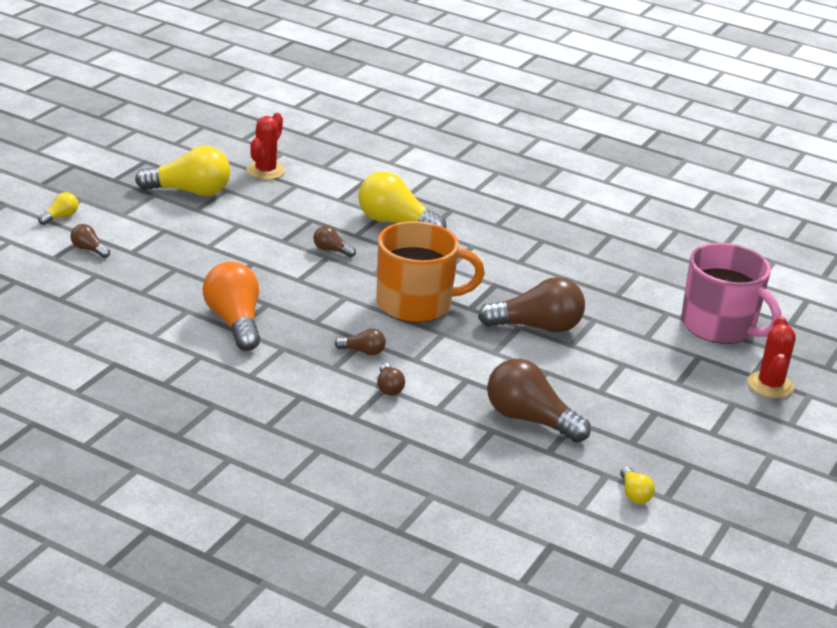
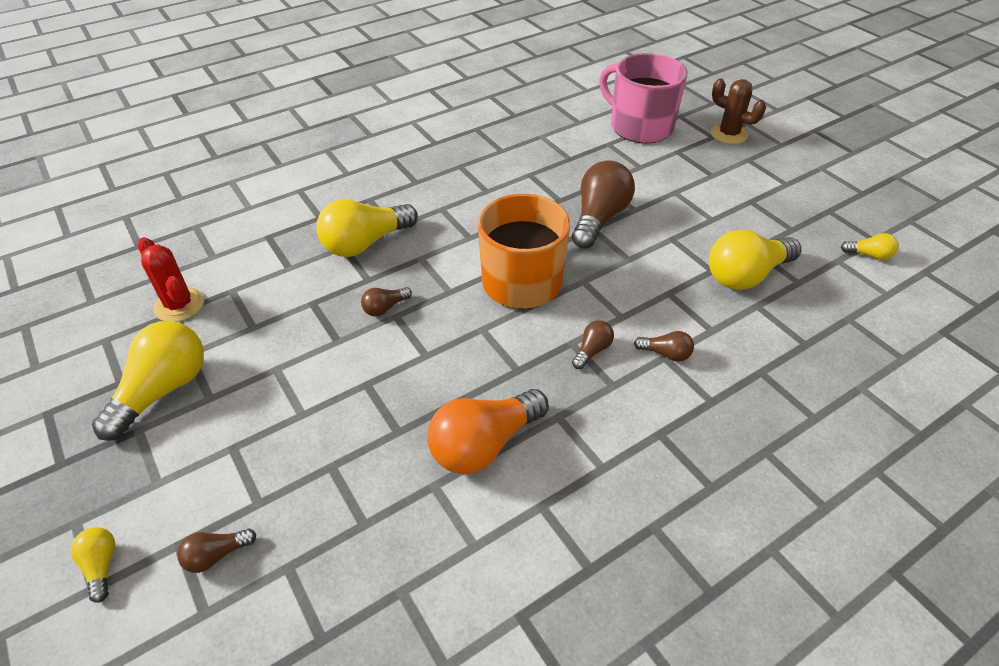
camera: 60 degrees left, 15 degrees up
(234, 322) = (484, 444): orange light bulb -> orange light bulb turned 45 degrees counterclockwise
(530, 420) = (746, 275): brown light bulb -> yellow light bulb
(719, 326) = (639, 127): pink mug -> pink mug turned 120 degrees counterclockwise
(770, 385) = (728, 134): red cactus -> brown cactus

